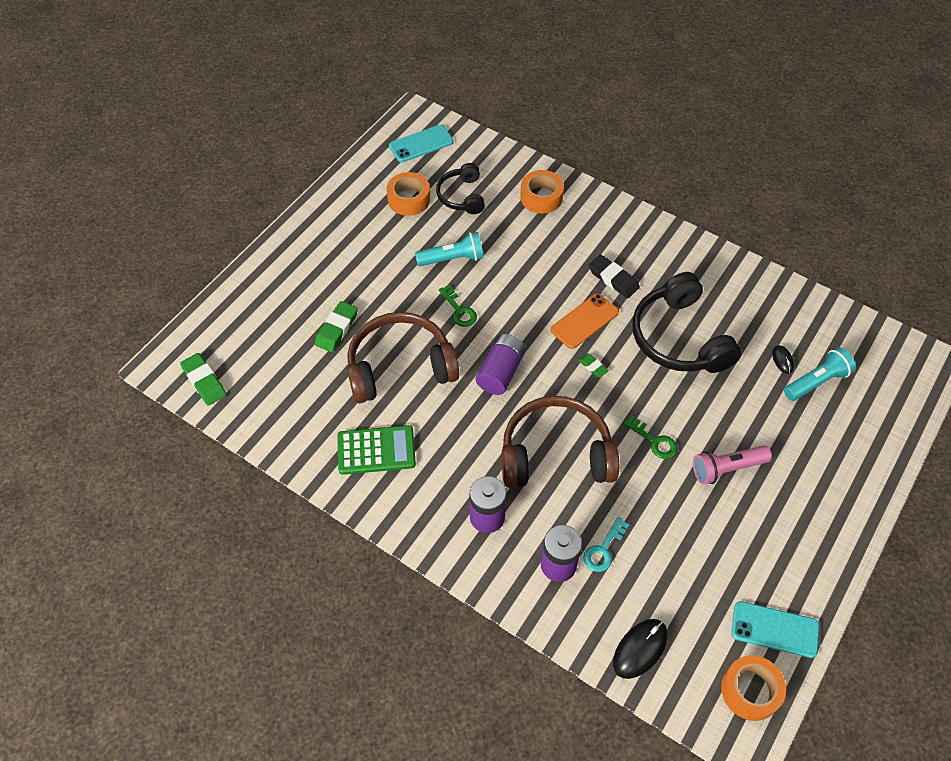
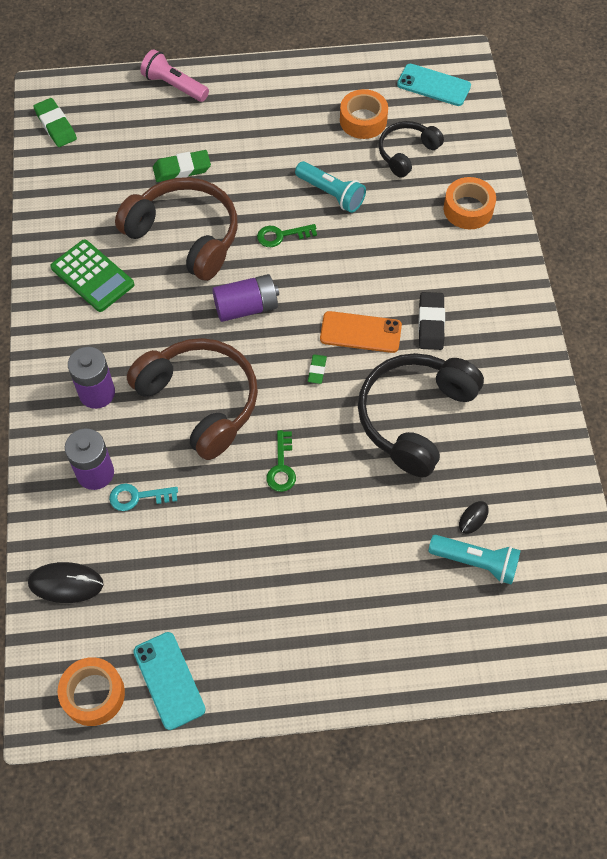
camera: 50 degrees right, 5 degrees up
(204, 381) = (55, 125): green eraser -> green eraser turned 45 degrees counterclockwise
(459, 310) = (281, 235): green key -> green key turned 60 degrees clockwise
(726, 468) = (304, 543): pink flashlight -> pink flashlight (174, 86)

